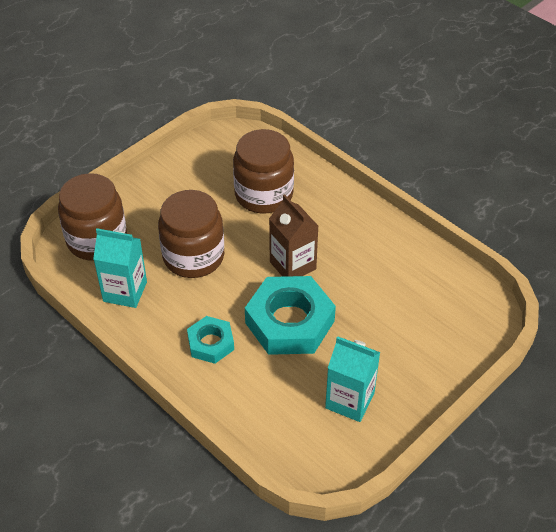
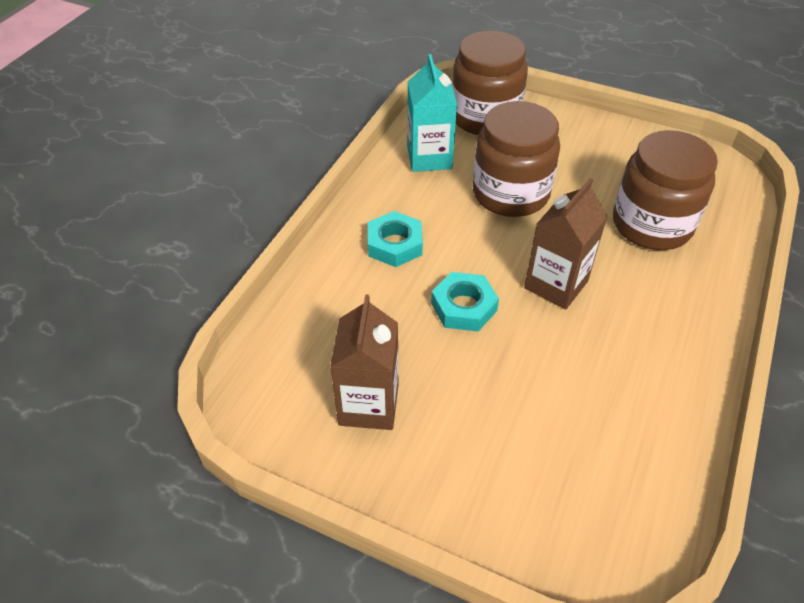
camera: 70 degrees right, 0 degrees up
(289, 322) = (464, 307): turquoise nut -> turquoise nut, size x0.55
(349, 400) = (368, 404): turquoise carton -> brown carton

